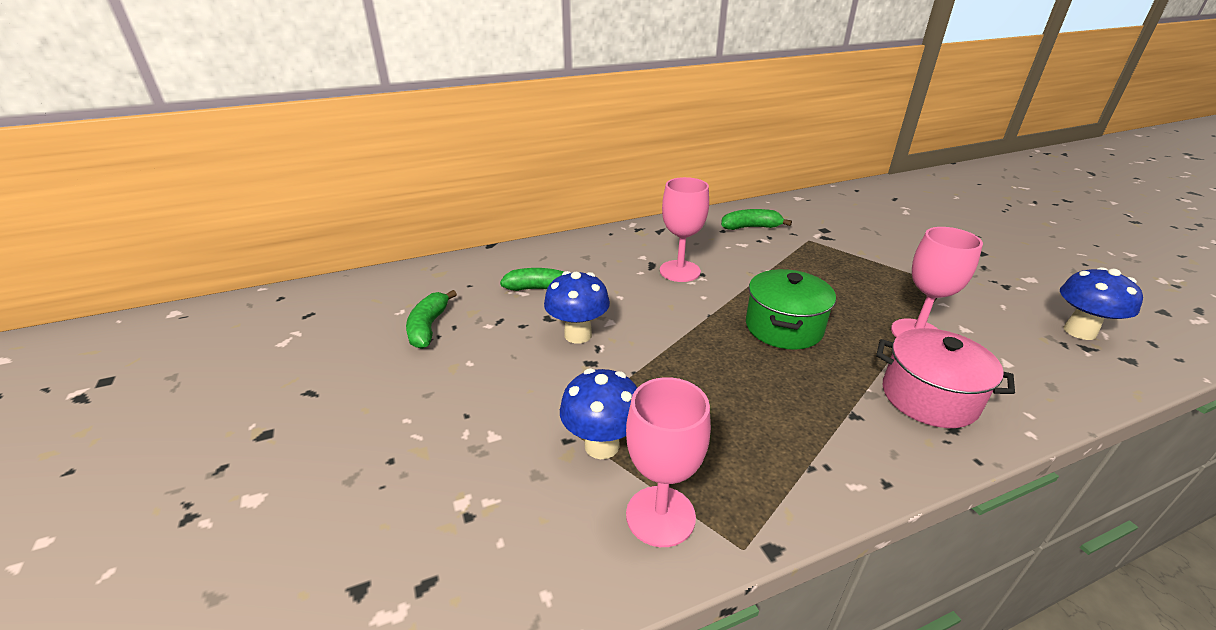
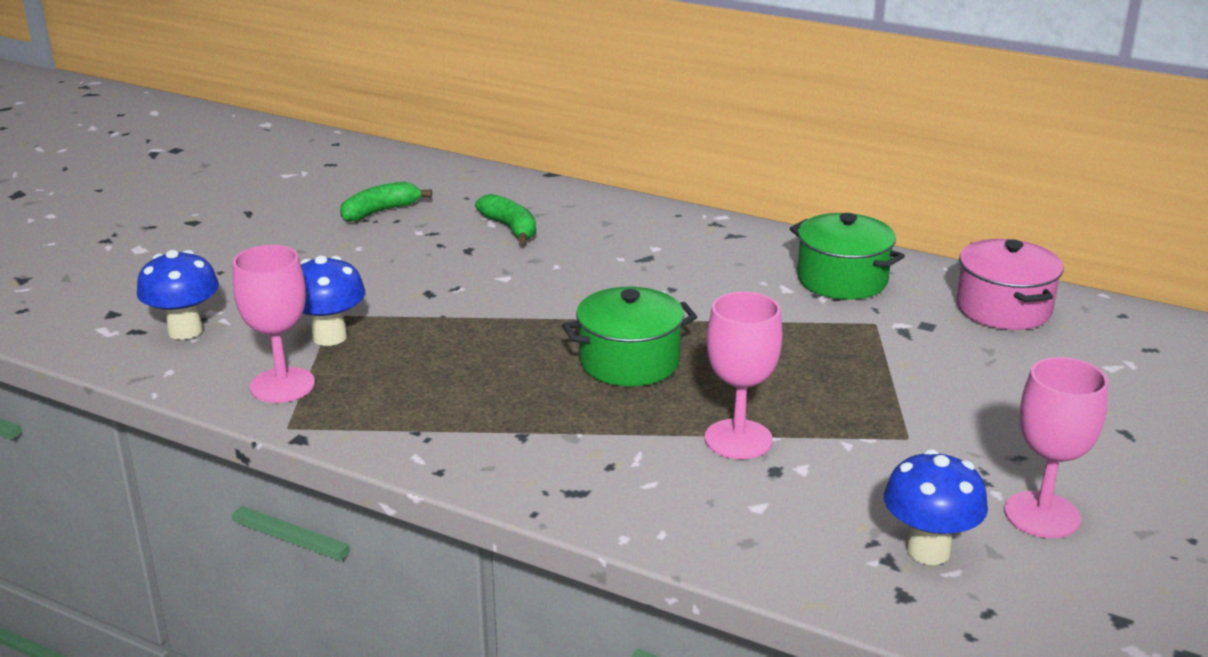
camera: 50 degrees right, 5 degrees down
(578, 335) = (461, 272): blue mushroom -> blue mushroom (185, 331)
(680, 271) = (657, 276): pink goblet -> pink goblet (1042, 515)
(751, 227) = (842, 280): green banana -> green pot
(929, 397) = (610, 469): pink pot -> pink pot (1003, 308)

